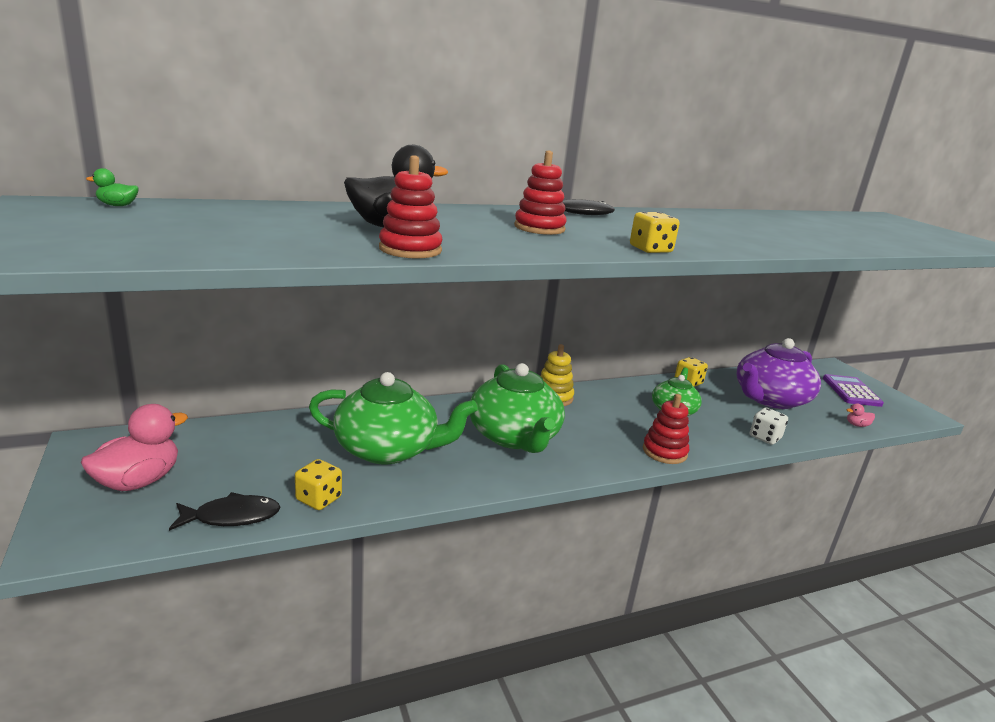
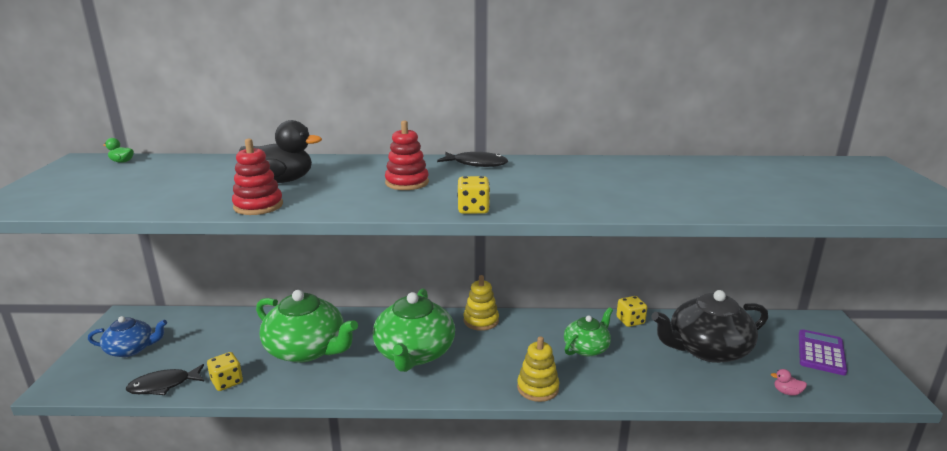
camera: 25 degrees right, 0 degrees up
(138, 481) = (131, 349): pink duck -> blue teapot
(232, 517) = (163, 385): black fish -> black fish turned 150 degrees clockwise
(664, 452) = (538, 388): red stacking toy -> yellow stacking toy
(765, 437) = (659, 389): white dice -> none
(770, 399) = (707, 349): purple teapot -> black teapot

